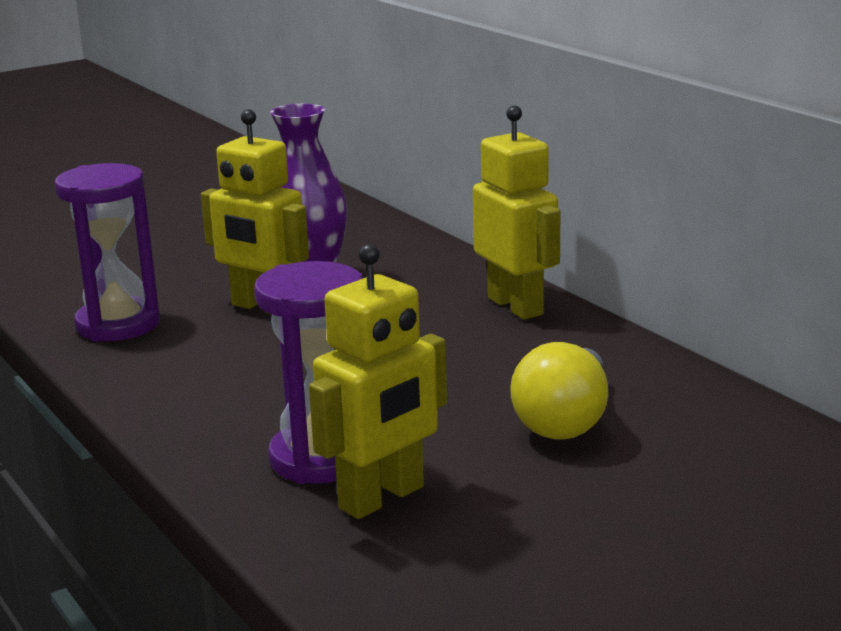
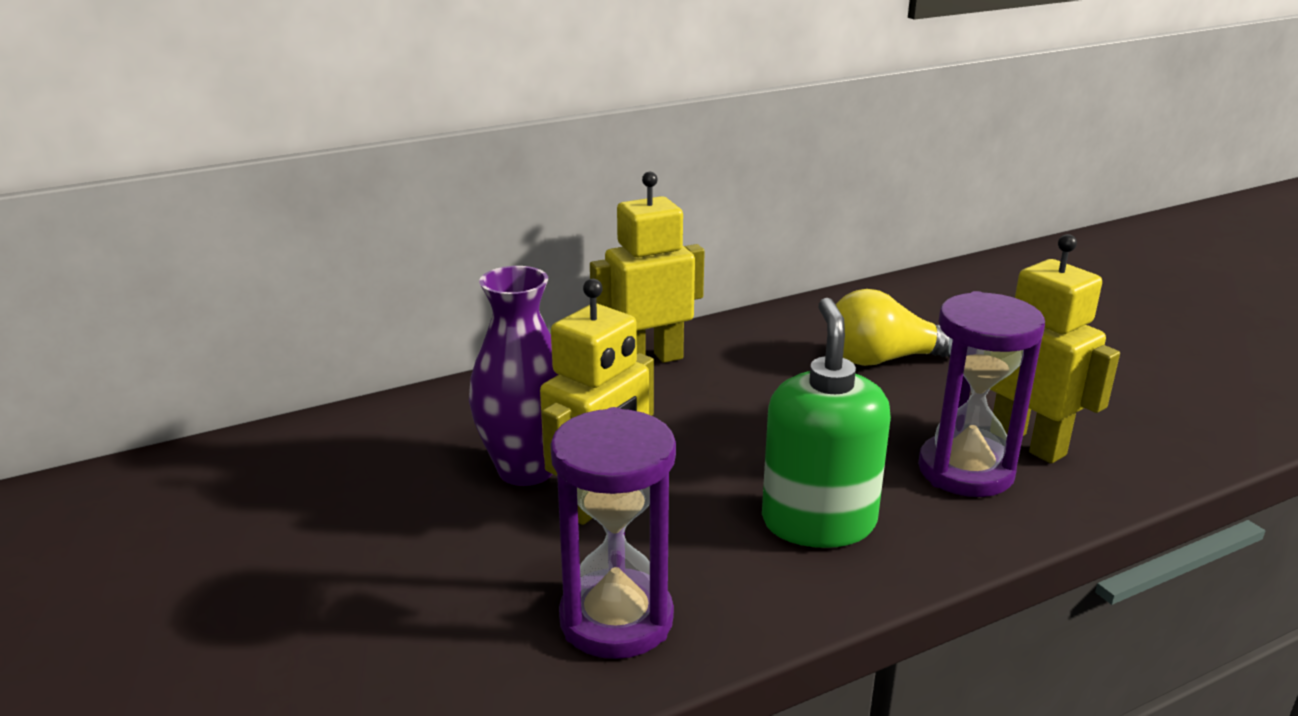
camera: 85 degrees left, 5 degrees up
(232, 388) = (818, 522): none -> green soap dispenser
(565, 420) = (884, 359): yellow light bulb -> yellow light bulb turned 150 degrees clockwise

